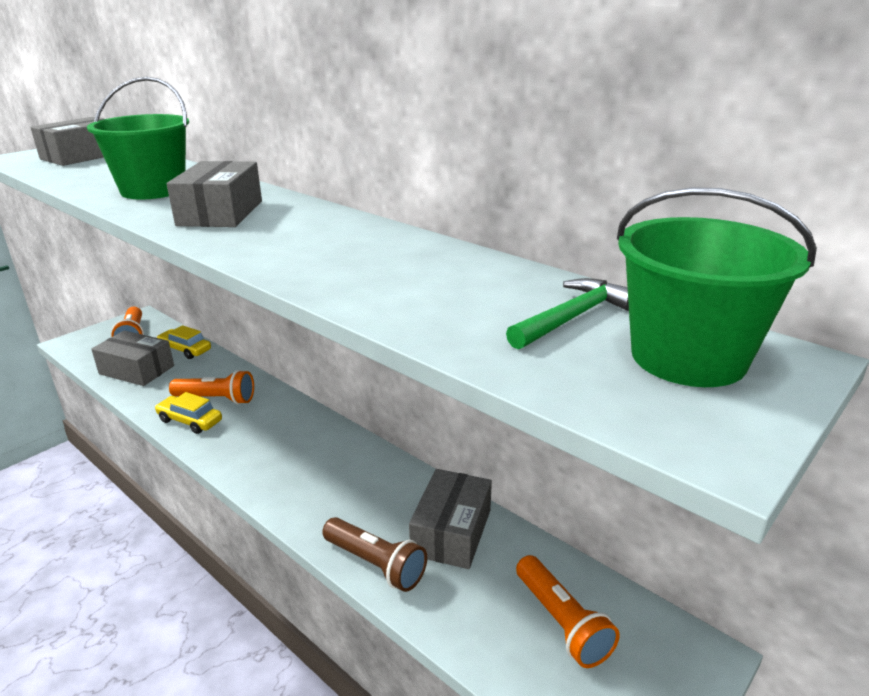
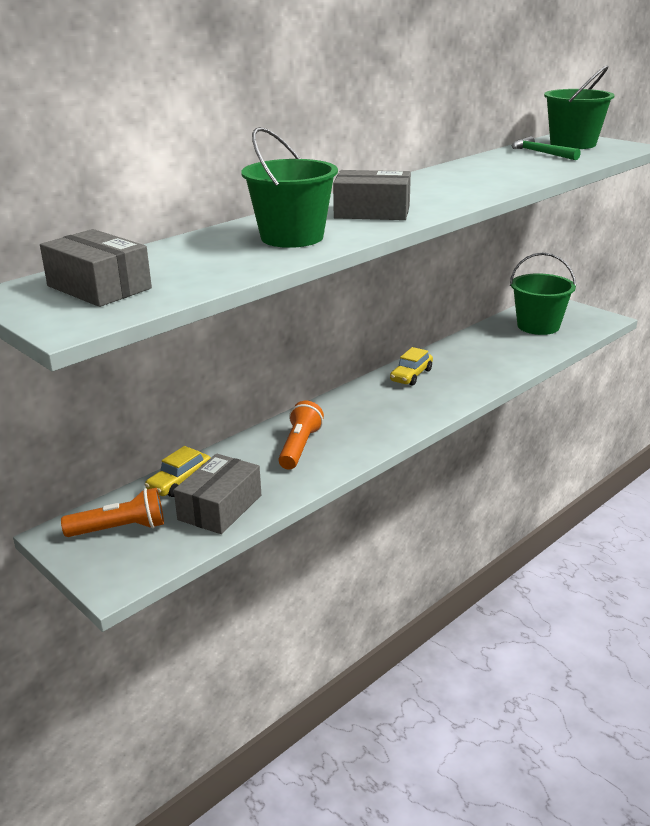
camera: 85 degrees left, 0 degrees up
(190, 421) = (337, 456): yellow car -> yellow car (411, 375)
(375, 564) = (508, 370): brown flashlight -> none
(451, 532) = (476, 349): grey box -> none
(561, 623) = (538, 326): orange flashlight -> green bucket

